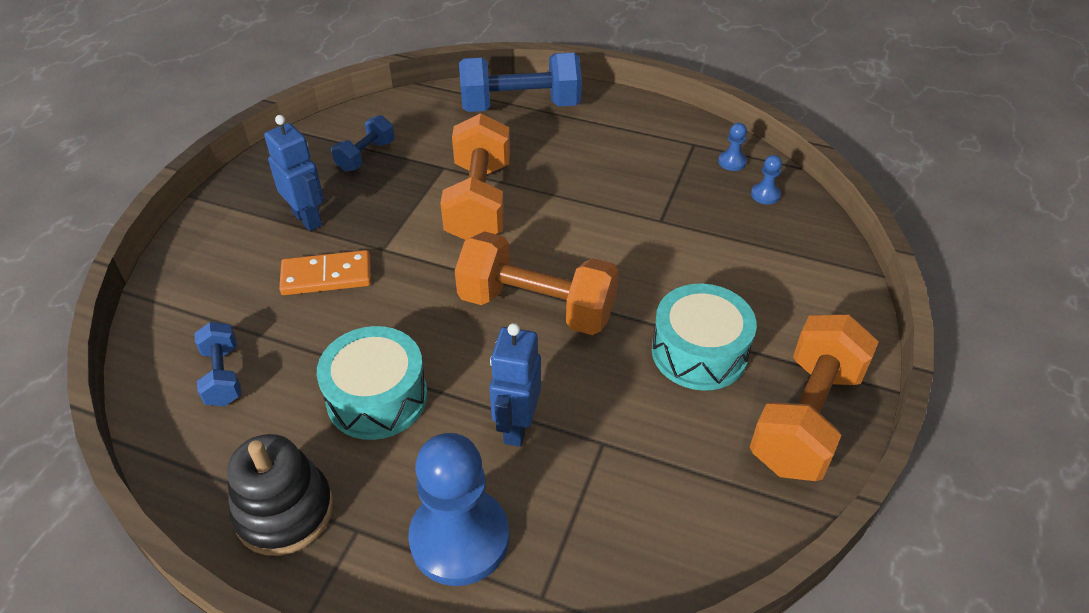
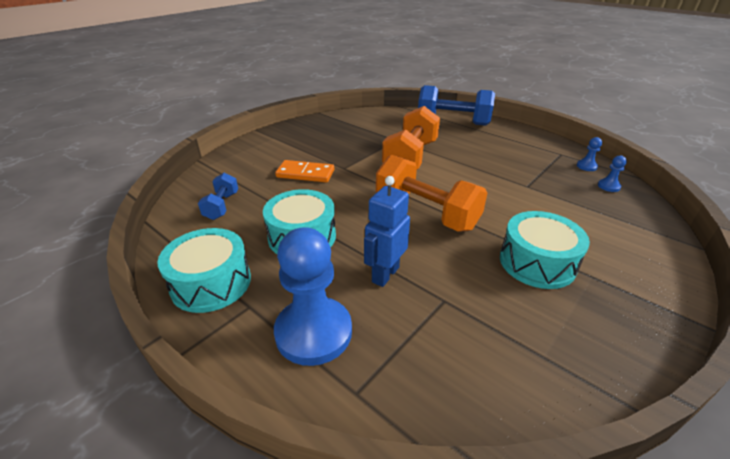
camera: 20 degrees right, 10 degrees down
(284, 511) = (211, 283): black stacking toy -> turquoise drum
(307, 219) = (309, 148): blue robot -> none
(366, 156) = (355, 129): blue dumbbell -> none
(805, 417) = (621, 326): orange dumbbell -> none

